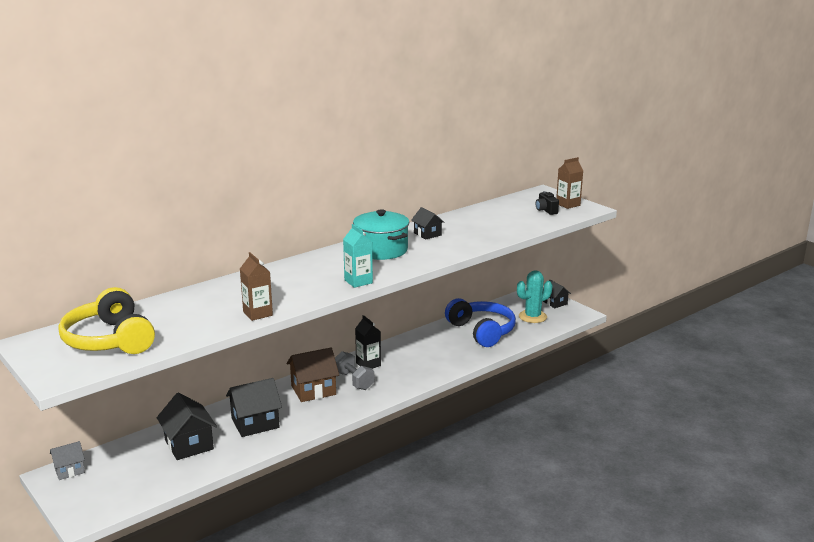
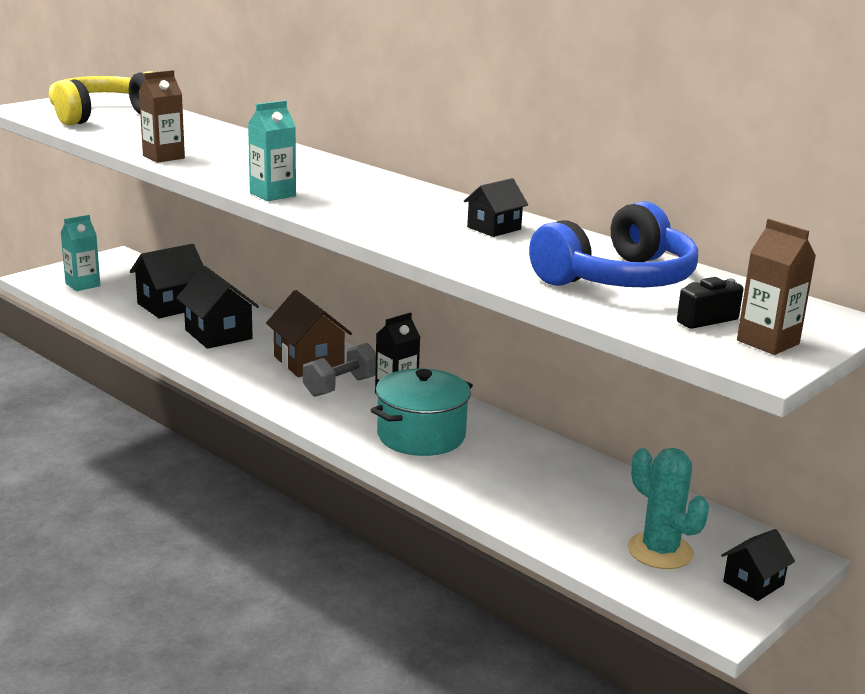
camera: 80 degrees right, 0 degrees up
(69, 470) = (126, 261): grey house -> none
(117, 490) = (82, 285): none -> turquoise carton
(381, 250) = (404, 203): turquoise pot -> turquoise pot (421, 436)
(482, 331) = (560, 491): blue headphones -> blue headphones (618, 279)

